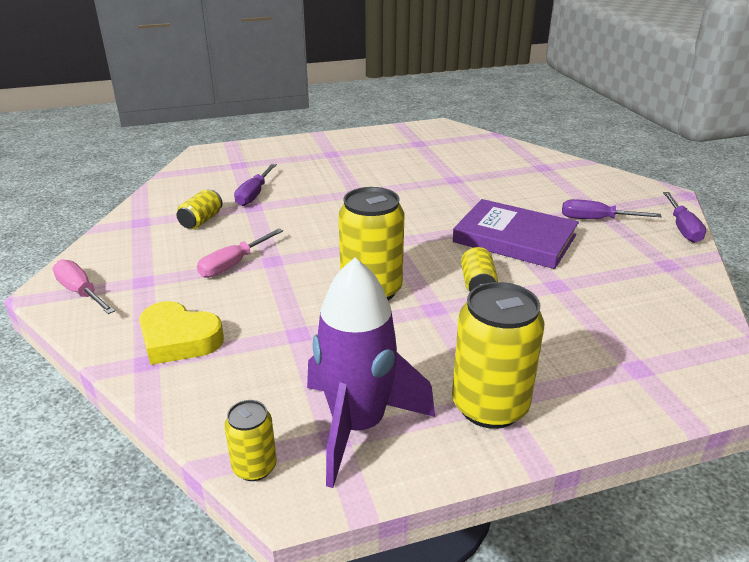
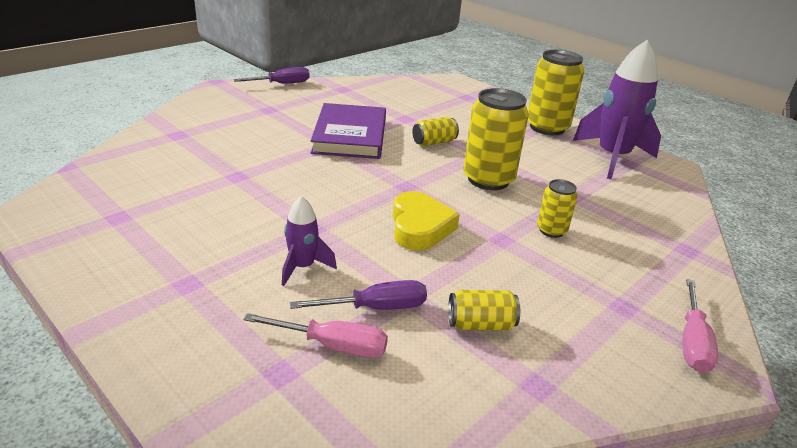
camera: 120 degrees left, 0 degrees up
(179, 339) = (650, 245): yellow heart -> yellow heart (420, 227)
(233, 264) = (533, 259): pink screwdriver -> pink screwdriver (332, 346)
(254, 467) = (679, 179): yellow can -> yellow can (551, 230)
(315, 182) = (303, 267): none -> purple rocket
(596, 219) = (289, 109): purple screwdriver -> none

